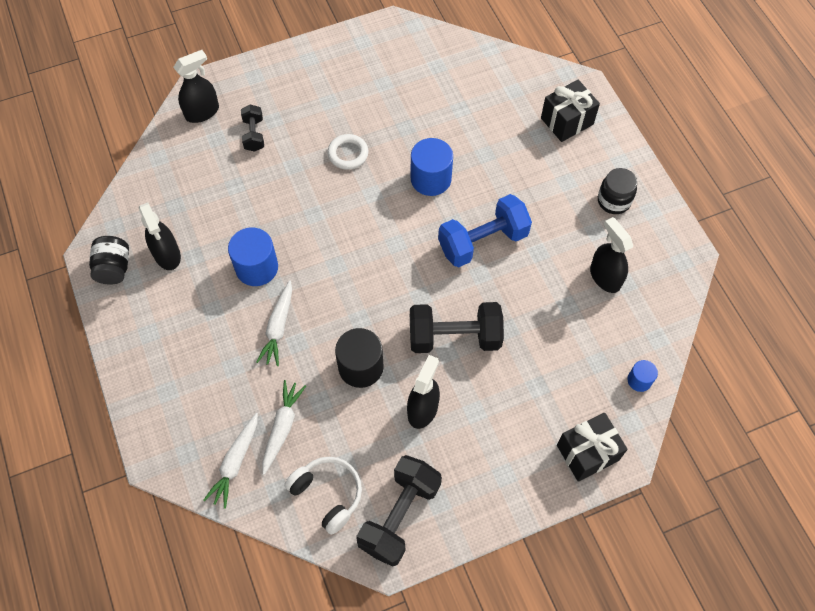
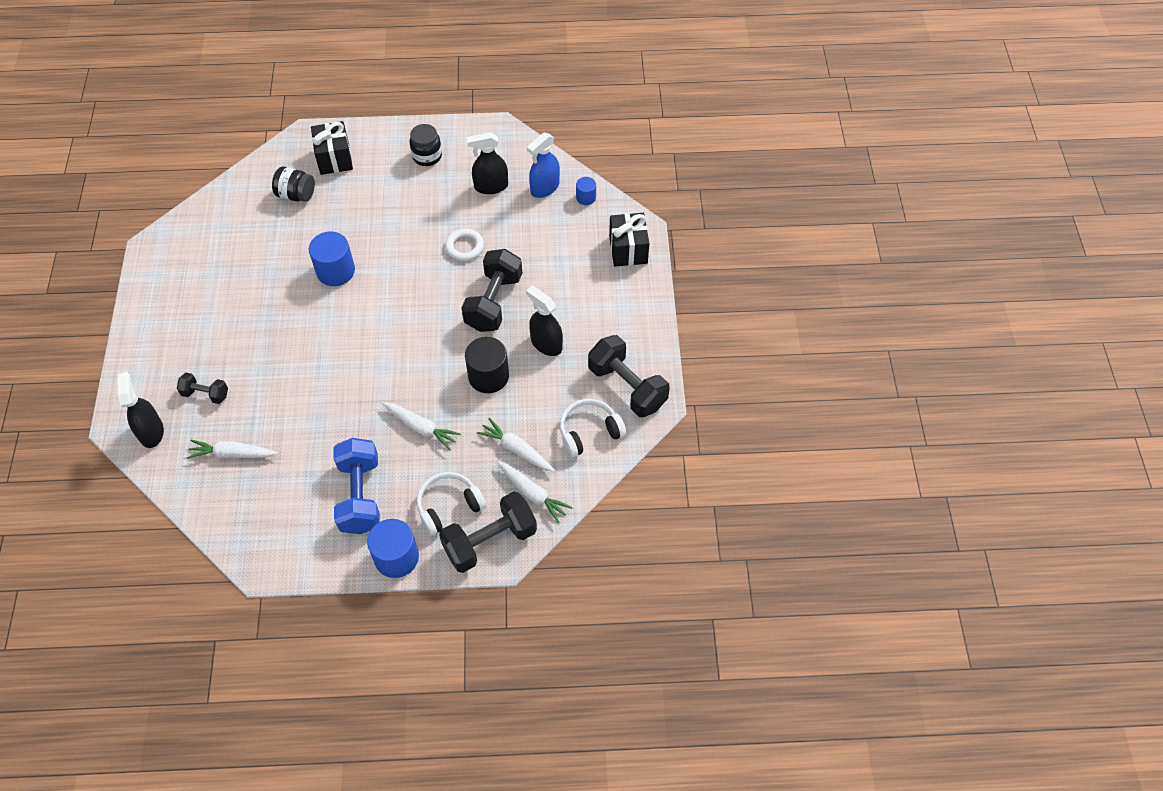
camera: 70 degrees left, 5 degrees down
(114, 268) = (288, 551): black jar -> black jar (296, 195)
(167, 255) = (299, 501): black spray bottle -> none
(170, 440) = (490, 541): none -> black dumbbell
(198, 387) = (449, 506): none -> white headphones
(199, 182) = (232, 454): none -> white carrot
(257, 267) = (352, 429): blue cylinder -> blue cylinder (396, 557)
(348, 154) = (273, 324): white ring -> white ring (465, 247)
(482, 241) = (417, 254): blue dumbbell -> blue dumbbell (360, 495)
(630, 332) = (544, 188): none -> blue spray bottle

